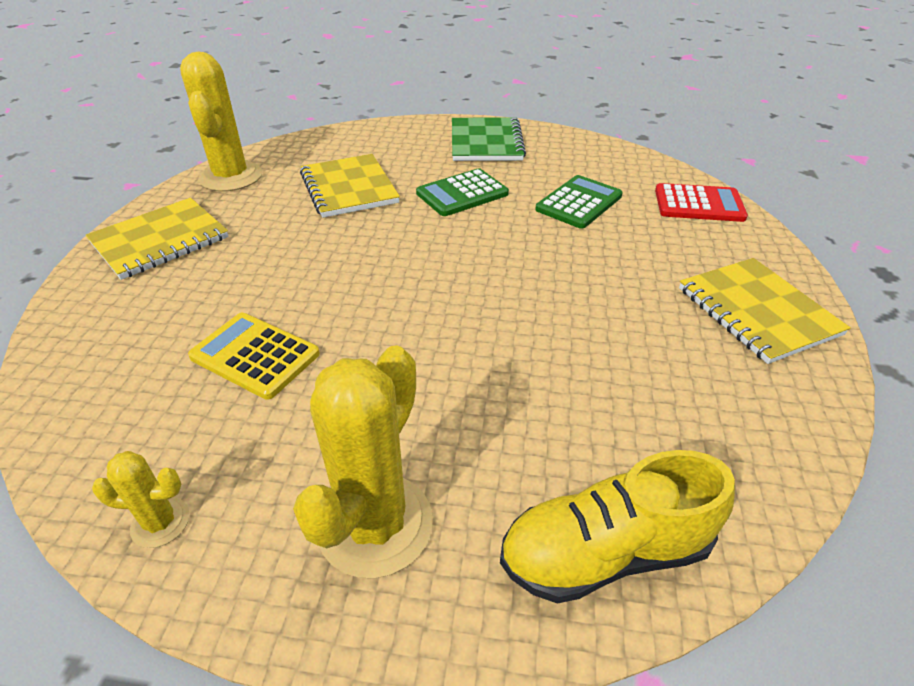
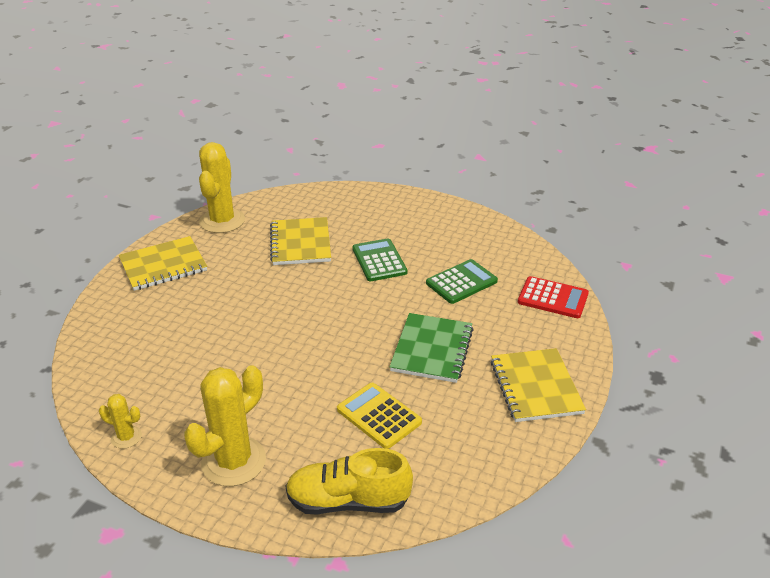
camera: 15 degrees right, 5 degrees down
(255, 355) = (200, 355): yellow calculator -> yellow calculator (379, 416)
(462, 193) = (379, 261): green calculator -> green calculator turned 90 degrees clockwise
(486, 142) = (420, 217): green notebook -> green notebook (432, 349)

